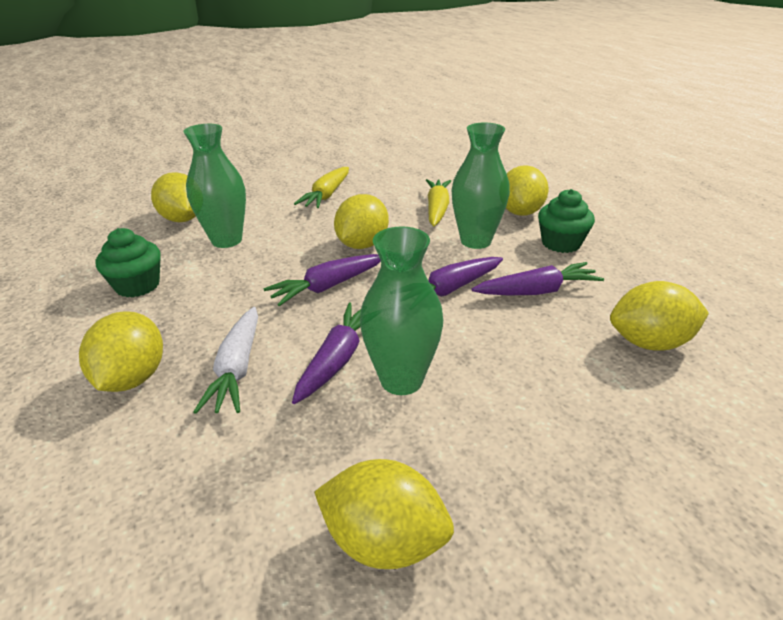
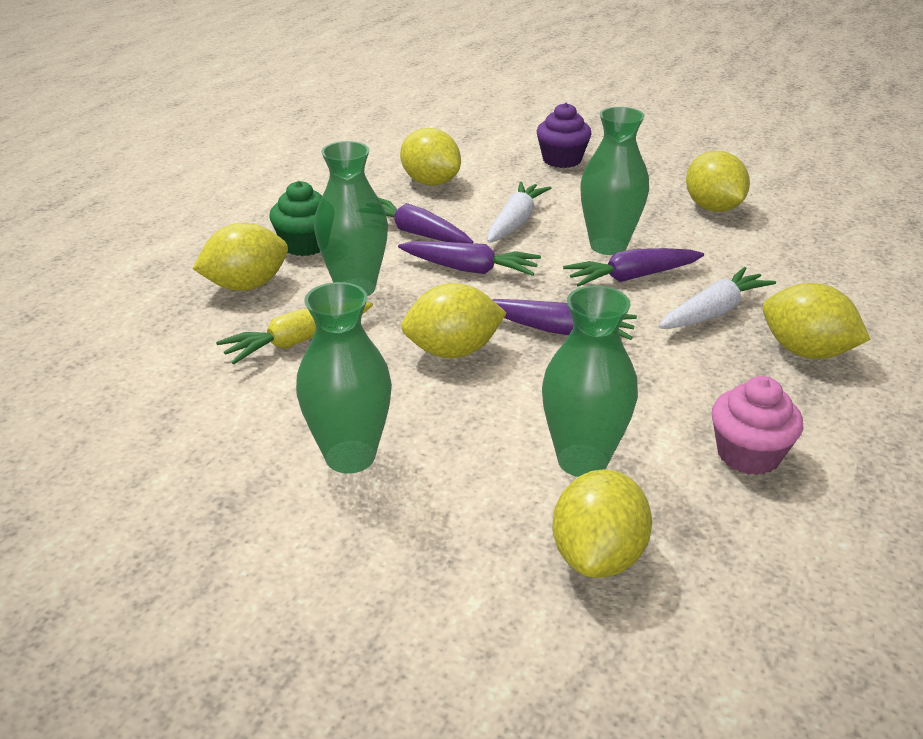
camera: 130 degrees left, 0 degrees up
(133, 378) = (805, 351): yellow lemon -> yellow lemon turned 75 degrees clockwise
(137, 285) = (748, 454): green cupcake -> pink cupcake
(327, 195) = (350, 456): yellow carrot -> green vase
(507, 350) = (515, 222): none -> white carrot
(663, 488) = (562, 160): none -> purple cupcake

